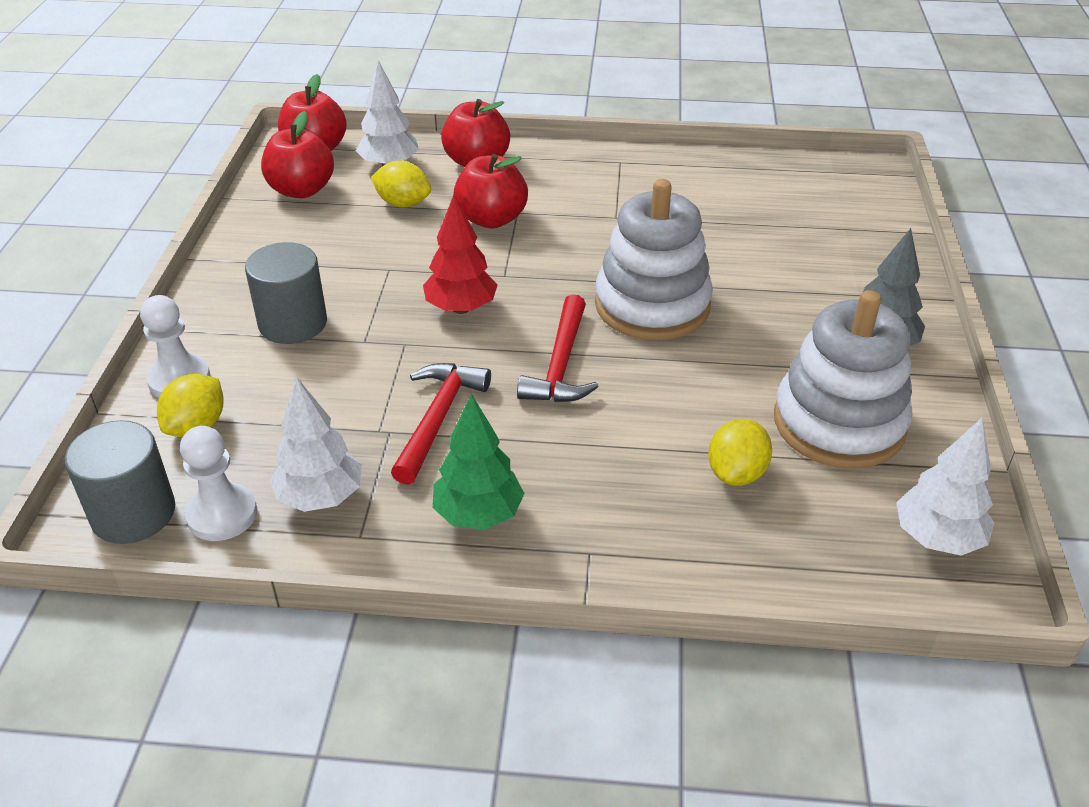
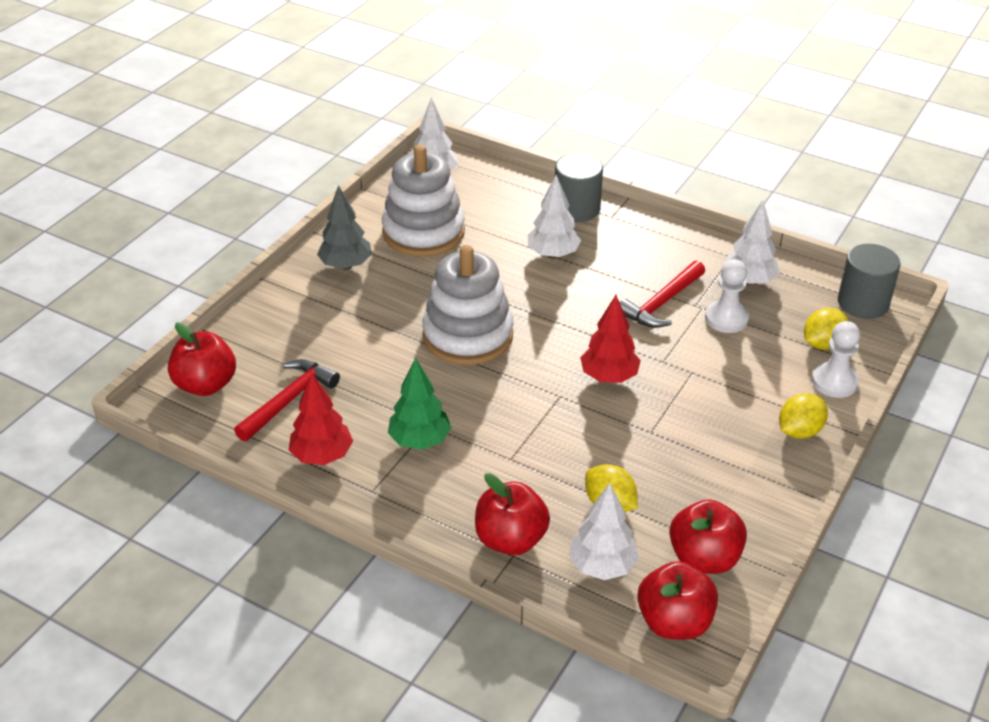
camera: 155 degrees left, 0 degrees up
(222, 514) = (809, 287): white pawn -> white pawn (726, 318)
(293, 323) = (743, 403): grey cylinder -> grey cylinder (576, 208)
(478, 514) = (661, 247): green tree -> green tree (420, 440)
(491, 219) = (538, 457): red apple -> red apple (206, 385)
(561, 364) = (562, 314): red hammer -> red hammer (289, 400)
(632, 447) = (553, 254): none -> white tree
(687, 171) = (322, 456): none -> red tree
(736, 473) = (505, 226): yellow lemon -> yellow lemon (799, 431)

